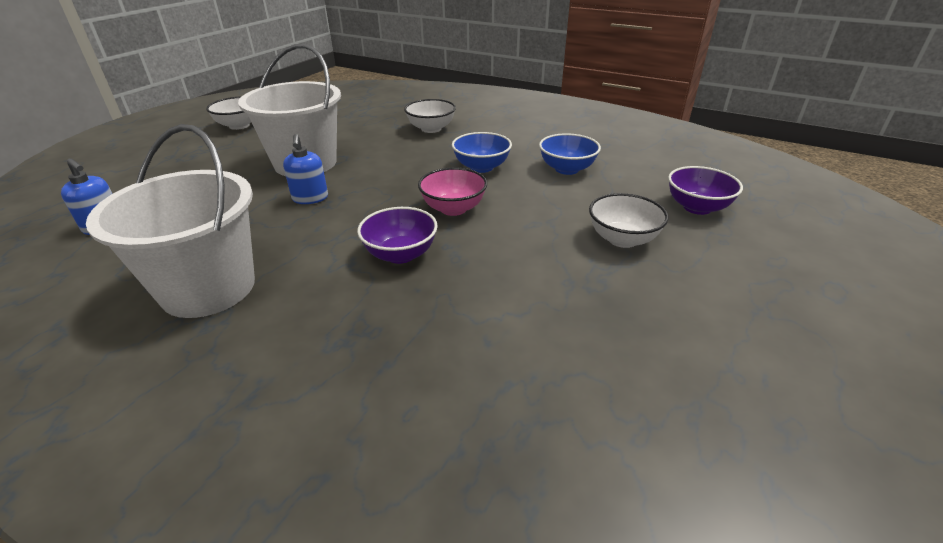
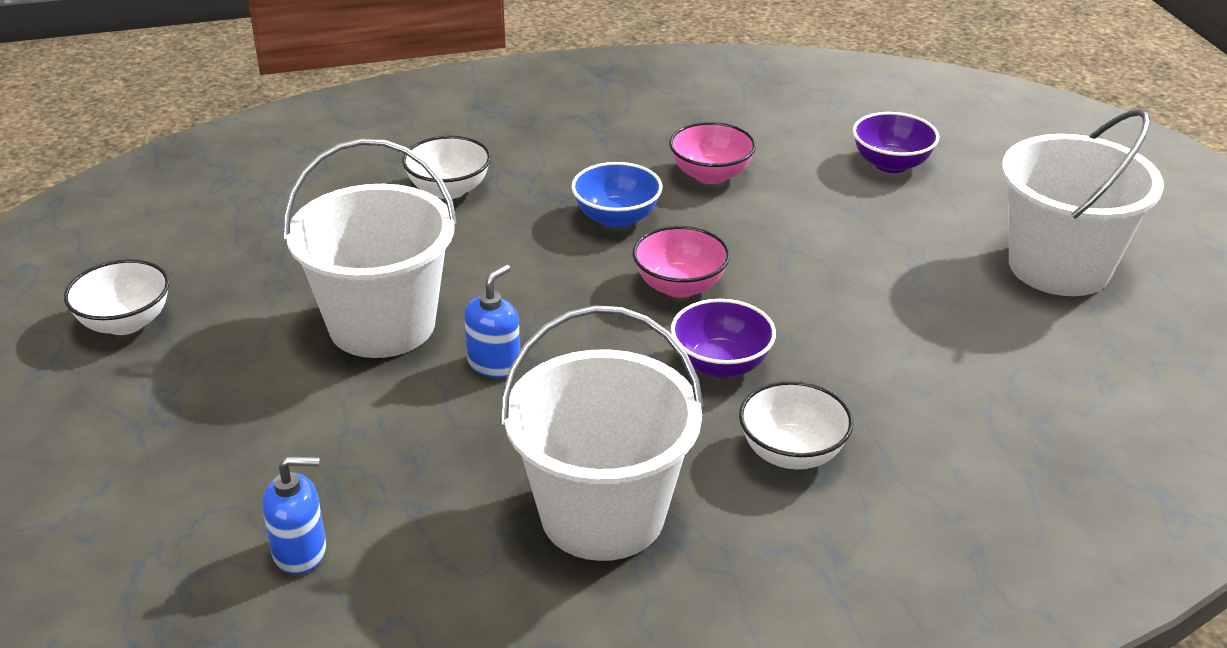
camera: 45 degrees left, 0 degrees up
(310, 198) = (494, 364): blue soap dispenser -> blue soap dispenser turned 90 degrees counterclockwise
(567, 169) = (710, 175): blue bowl -> pink bowl
(622, 239) = (881, 234): white bowl -> white bowl (792, 453)
(740, 325) = (1059, 267): none -> white bucket

